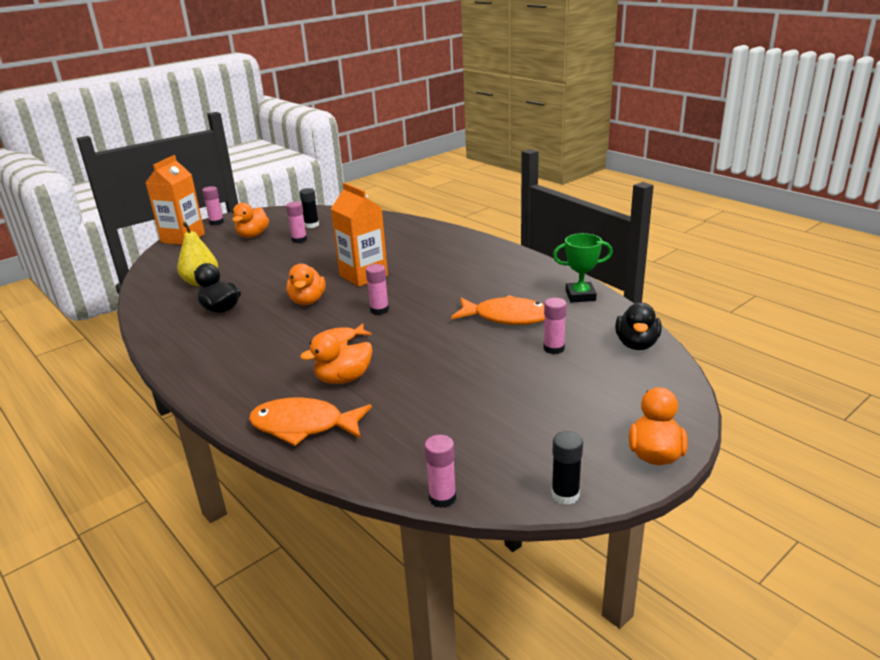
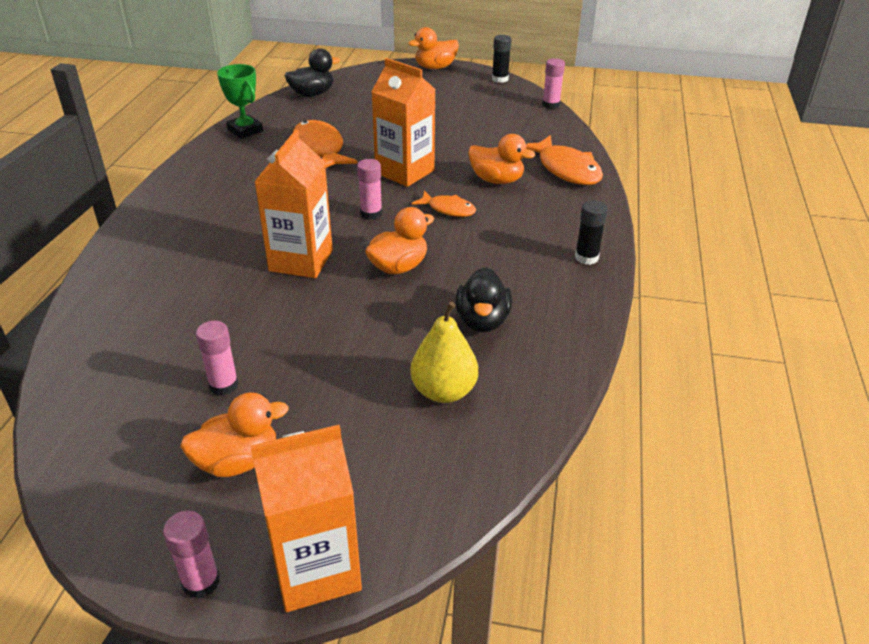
camera: 130 degrees left, 10 degrees up
(311, 225) = (147, 411): black glue stick -> black glue stick (586, 257)
(418, 342) = (405, 172): none -> orange carton
(554, 348) = (351, 118): pink glue stick -> none

